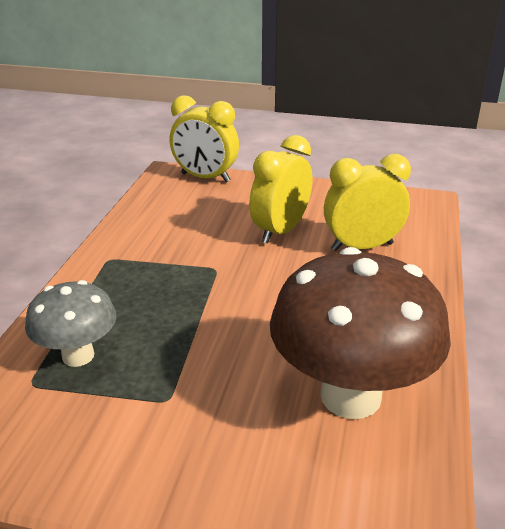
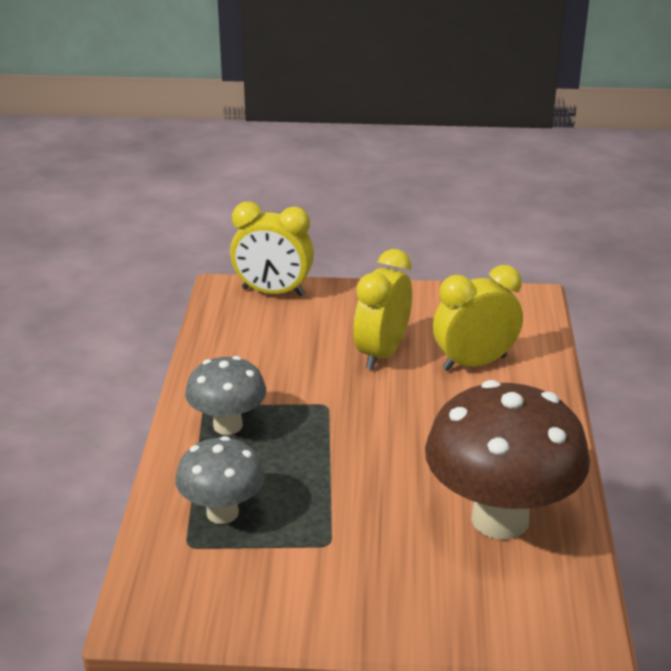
camera: 10 degrees left, 0 degrees up
(120, 277) = (228, 425): none -> grey mushroom

